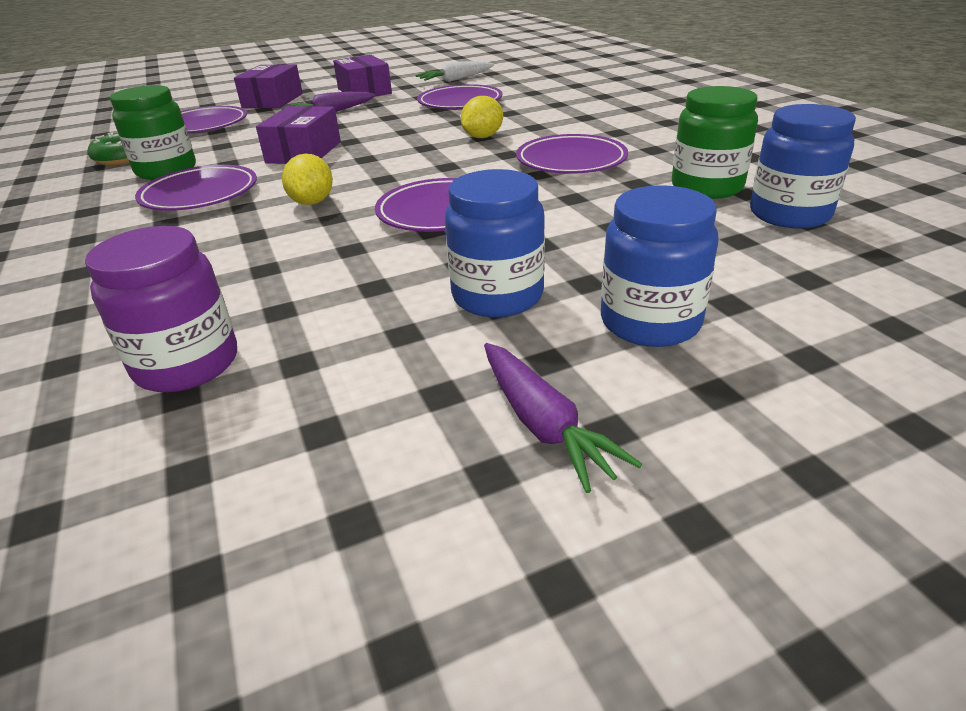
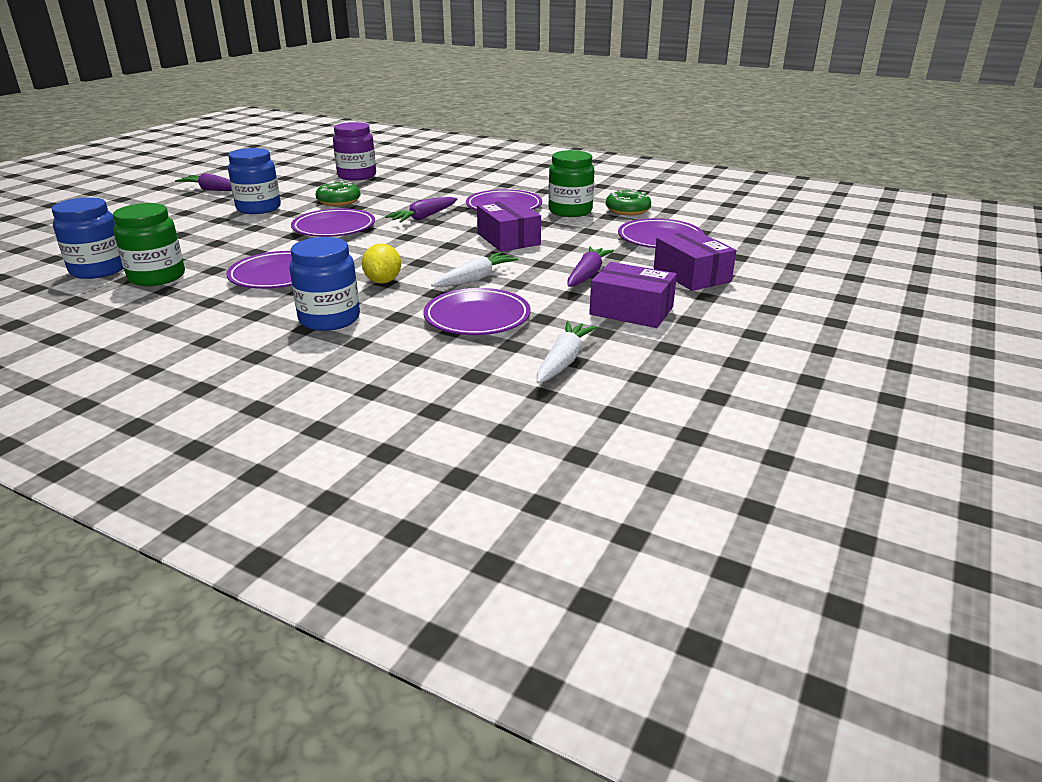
camera: 140 degrees right, 5 degrees down
(312, 202) = (424, 217): yellow lemon -> purple carrot
(353, 274) = (339, 201): none -> green donut
(410, 125) = (475, 279): none -> white carrot
(650, 322) = (182, 214): blue jar -> blue jar (329, 319)

